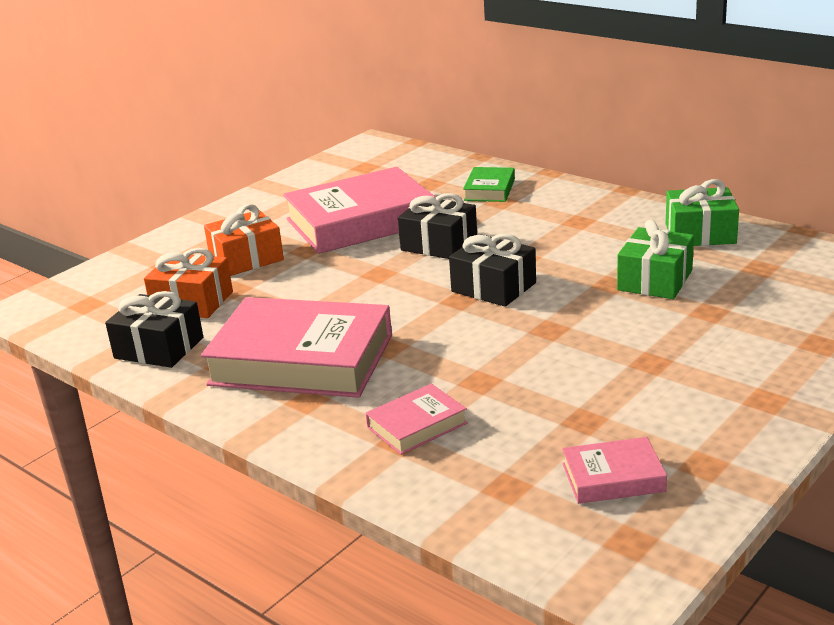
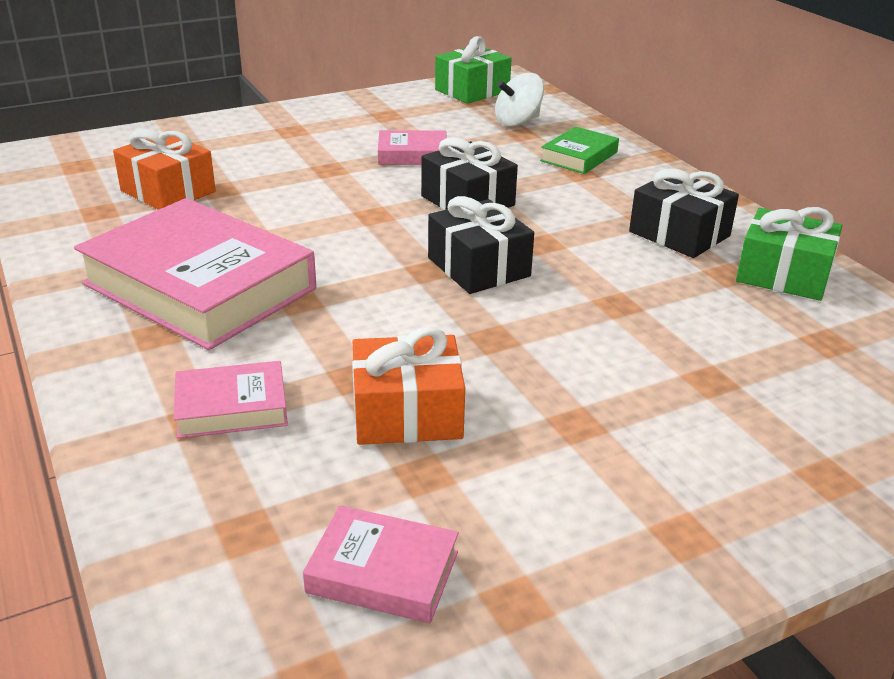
camera: 20 degrees right, 5 degrees up
(159, 348) = (87, 229): black gift -> black gift (679, 234)
(246, 259) = (264, 162): orange gift -> orange gift (407, 413)
(360, 221) = (412, 154): pink book -> pink book, size x0.47
(417, 175) = (517, 122): none -> white spinning top
(655, 280) = (675, 316): green gift -> green gift (472, 91)

